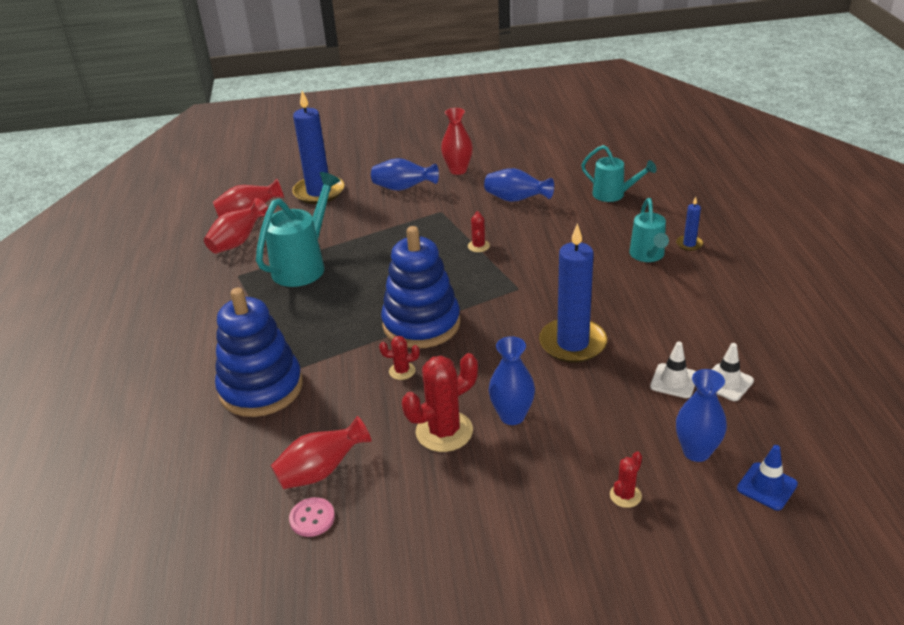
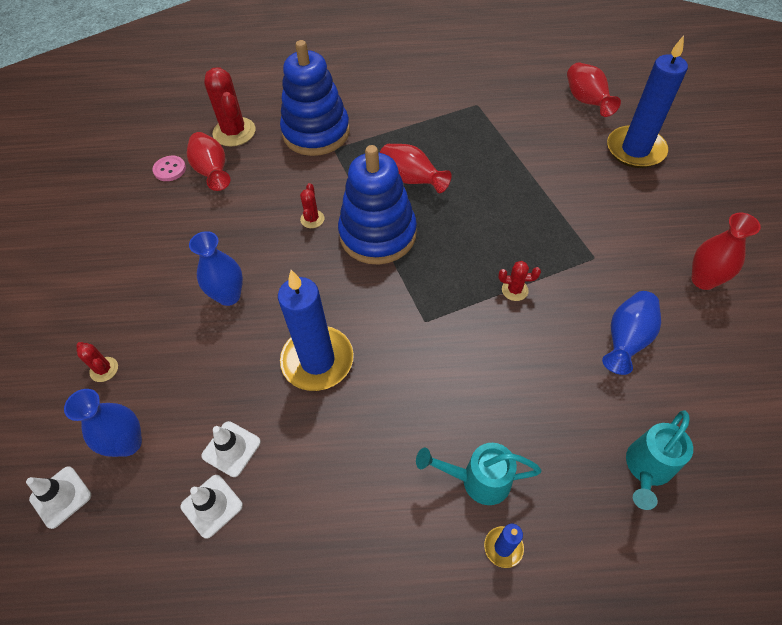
camera: 95 degrees right, 20 degrees up
(238, 242) = (534, 99): red vase -> red vase (411, 180)
(304, 265) = (489, 146): turquoise watering can -> none
(403, 188) = (649, 223): blue vase -> none
(444, 431) = (227, 246): red cactus -> red cactus (234, 132)
(767, 486) = (61, 497): blue traffic cone -> white traffic cone

